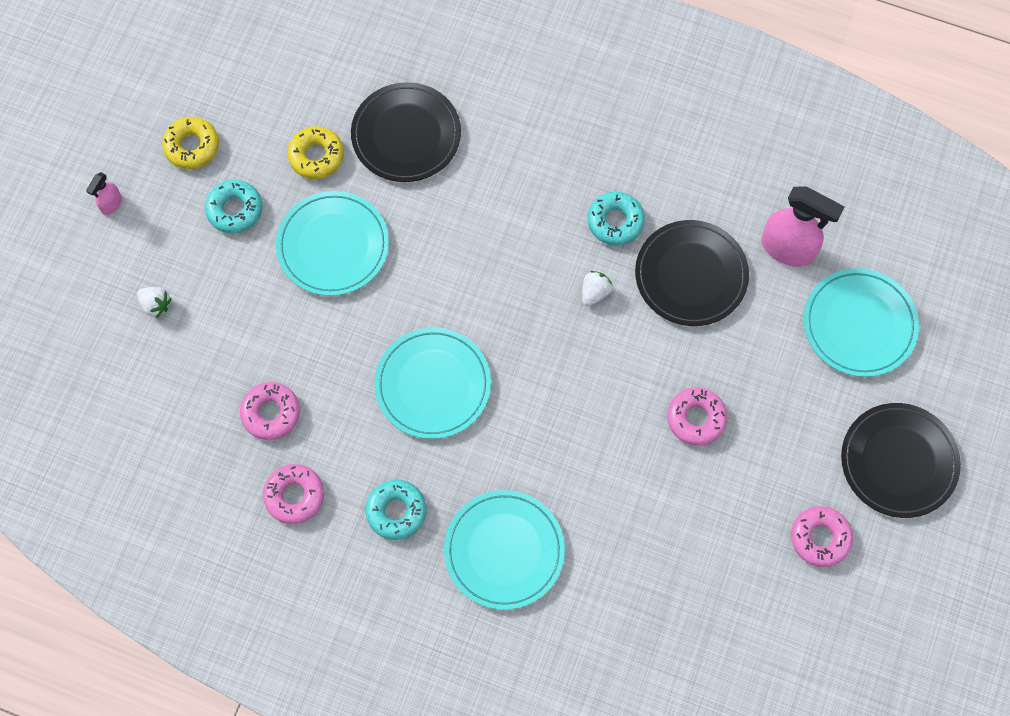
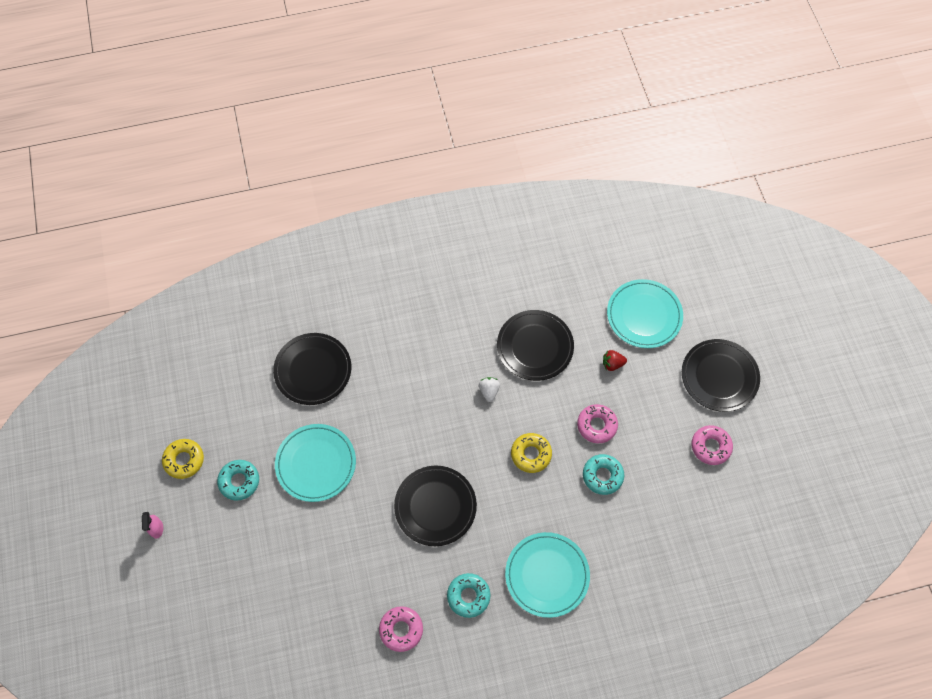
camera: 35 degrees left, 5 degrees down
(156, 305) = (230, 572): white strawberry -> none
(271, 413) = (350, 589): pink donut -> none
(316, 156) = (267, 417): yellow donut -> yellow donut (531, 454)
(433, 385) = (435, 506): turquoise plate -> black plate
(615, 221) = (471, 343): turquoise donut -> turquoise donut (602, 476)
(772, 358) = (612, 364): none -> red strawberry
(788, 249) = (576, 298): pink spray bottle -> none

